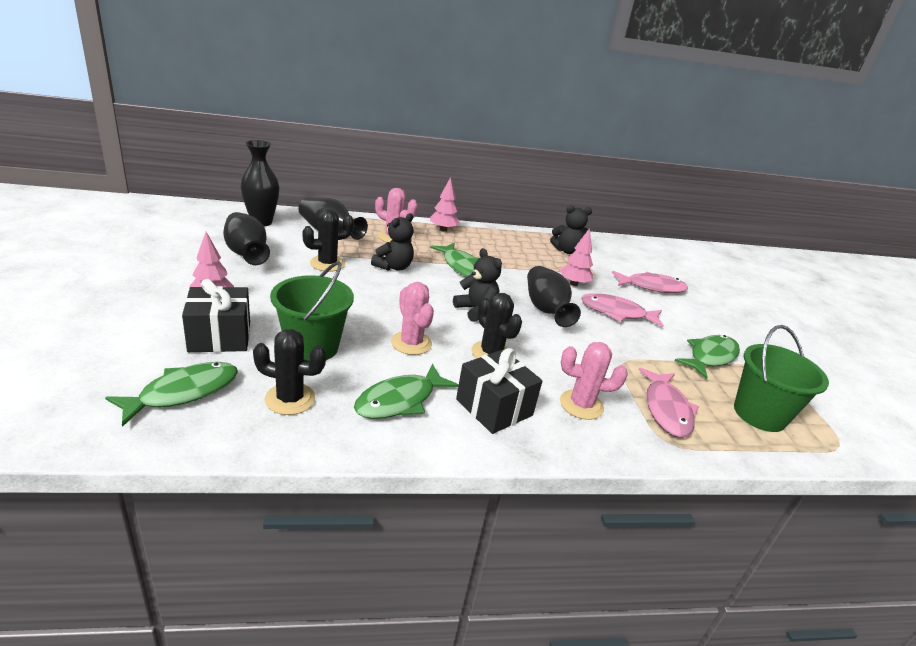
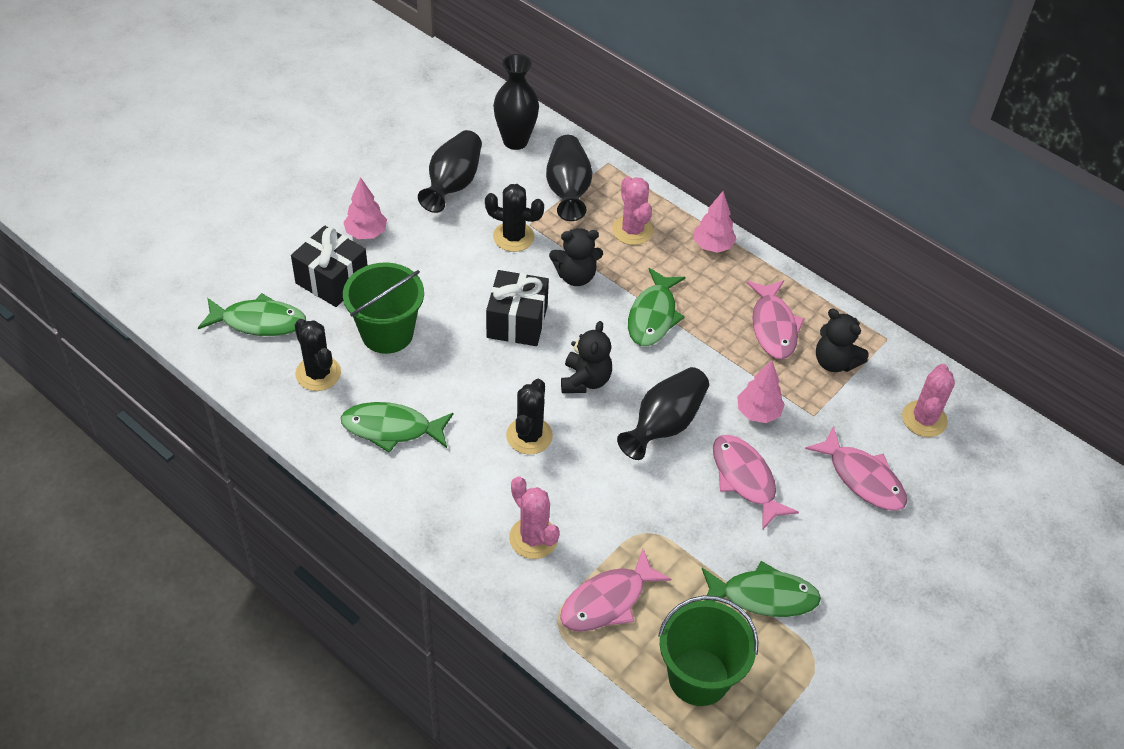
camera: 50 degrees right, 20 degrees up
(411, 343) = (472, 379): pink cactus -> pink cactus (924, 419)
(494, 407) = (455, 486): black gift -> black gift (517, 322)
(521, 249) = (773, 327): none -> pink fish

